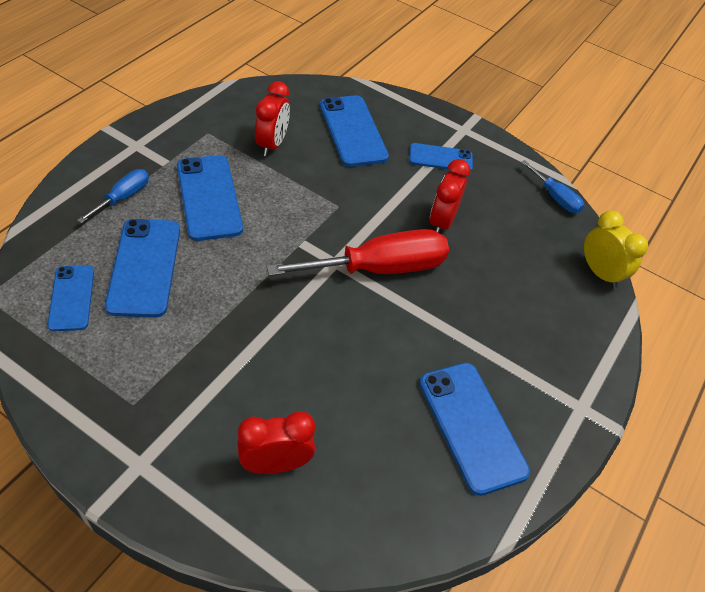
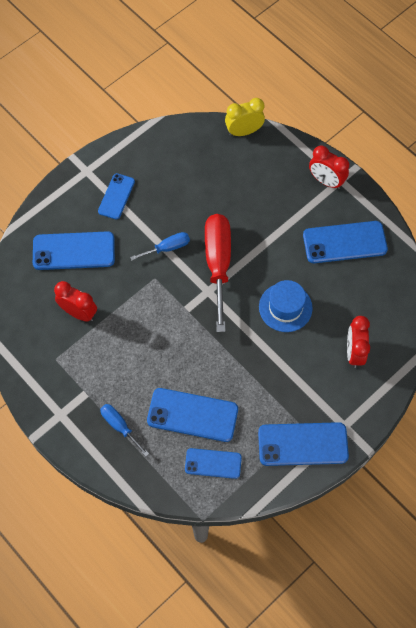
camera: 70 degrees left, 15 degrees up
(209, 197) = (130, 365): blue phone -> blue phone (302, 444)
(333, 356) = (285, 307): none -> blue hat
(441, 222) = (182, 214): red clock -> red clock (326, 181)
(555, 198) = (171, 133): blue screwdriver -> blue screwdriver (167, 248)

